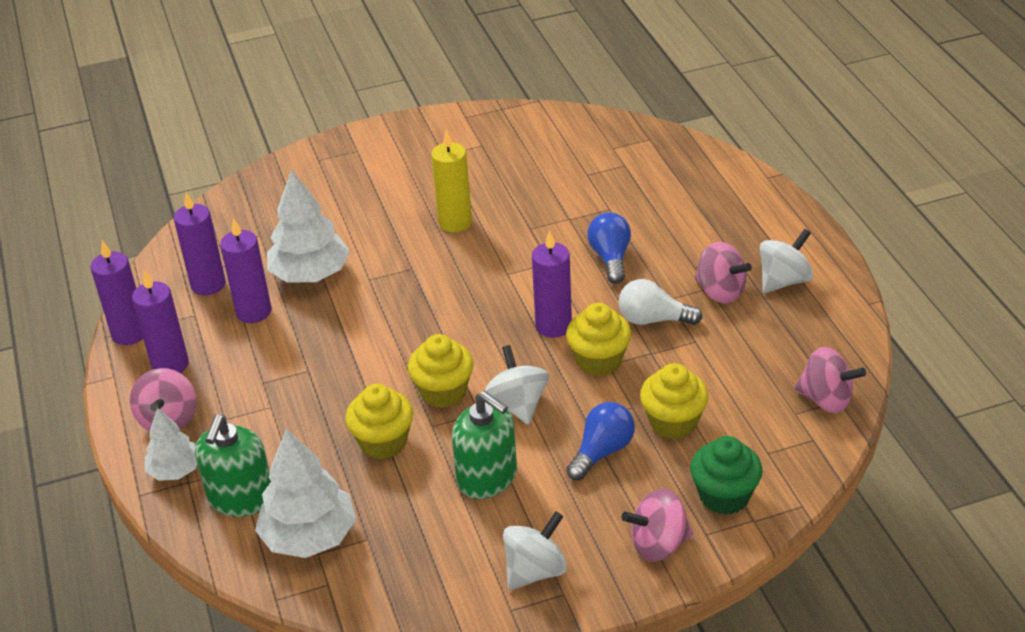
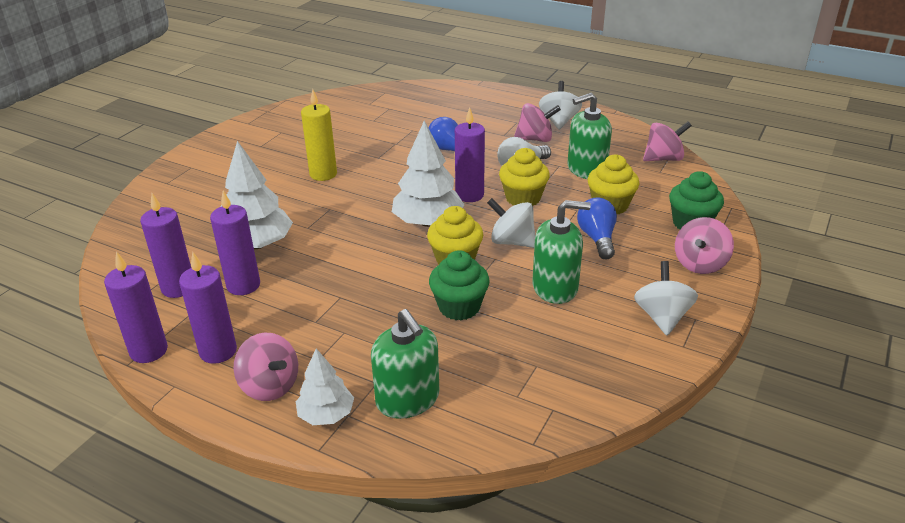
camera: 45 degrees left, 5 degrees down
(309, 536) = (495, 390): white tree -> white tree (427, 222)
(383, 442) = (459, 307): yellow cupcake -> green cupcake
(716, 363) = (586, 169): none -> green soap dispenser

